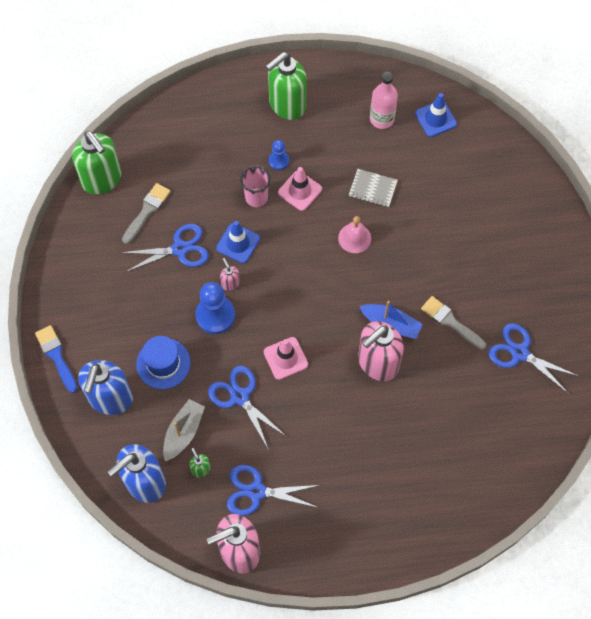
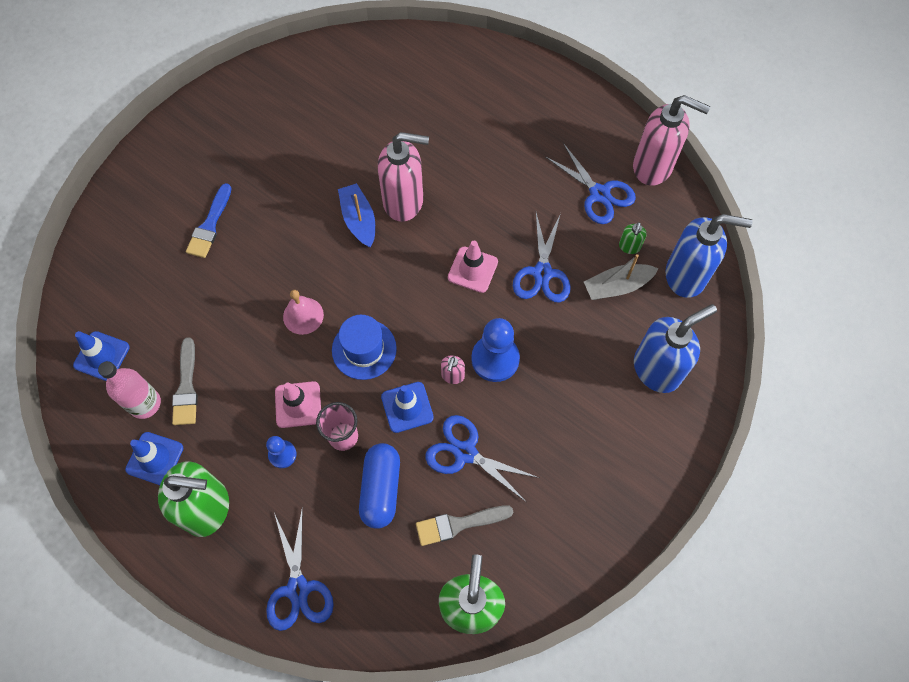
camera: 135 degrees left, 0 degrees up
(56, 356) = (676, 454): blue brush -> blue brush (210, 225)
(163, 363) = (582, 358): blue hat -> blue hat (364, 349)
(207, 191) = (381, 489): none -> blue capsule
(342, 101) = (155, 458): none -> blue traffic cone
(373, 189) = (235, 344): grey notebook -> none
(450, 322) = (312, 180): grey brush -> grey brush (186, 387)
(520, 353) = (290, 116): blue scissors -> blue scissors (298, 589)

